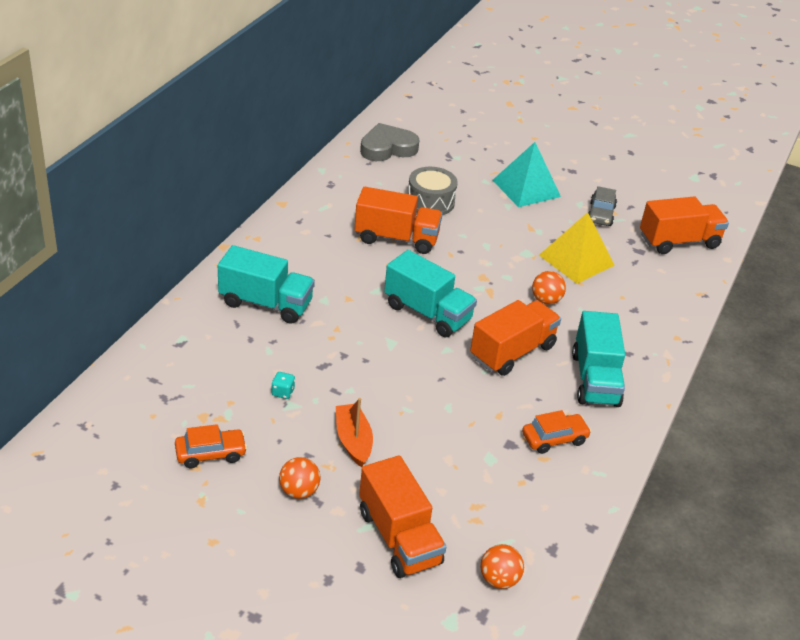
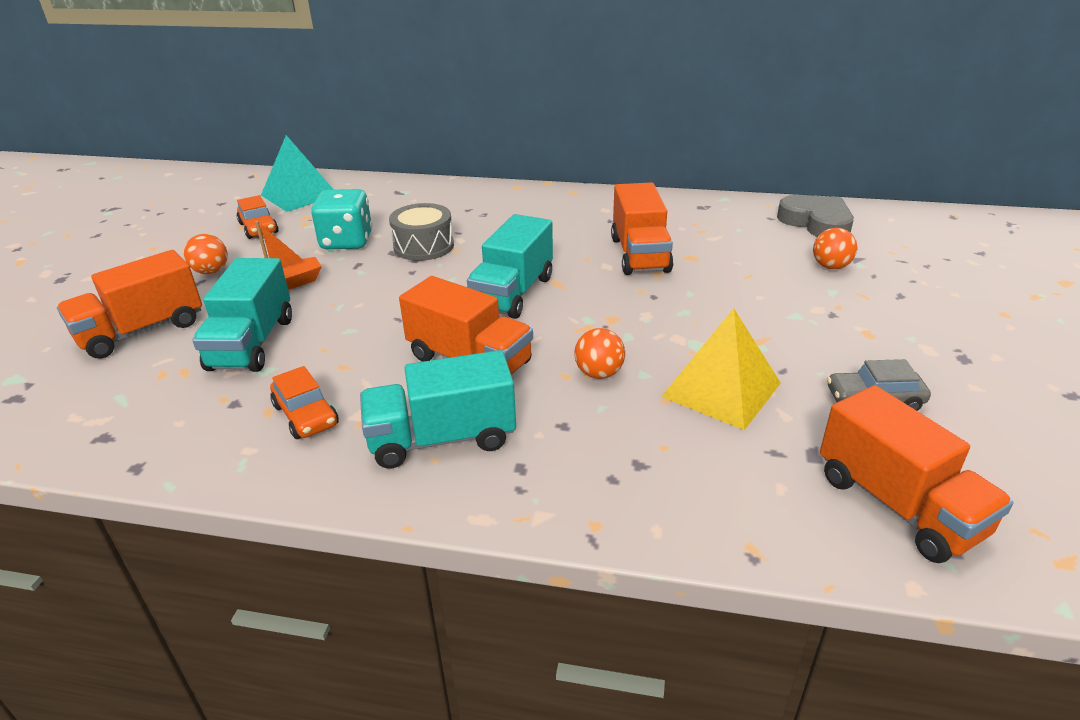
camera: 80 degrees right, 5 degrees down
(266, 303) = (474, 213): turquoise truck -> turquoise truck (252, 343)
(283, 392) = (347, 242): turquoise dice -> turquoise dice, size x2.43
(430, 202) = (736, 263): grey drum -> grey drum (423, 246)
(499, 579) = (64, 402): orange ball -> orange ball (830, 266)
(526, 188) = (857, 324): turquoise pyramid -> turquoise pyramid (299, 195)

